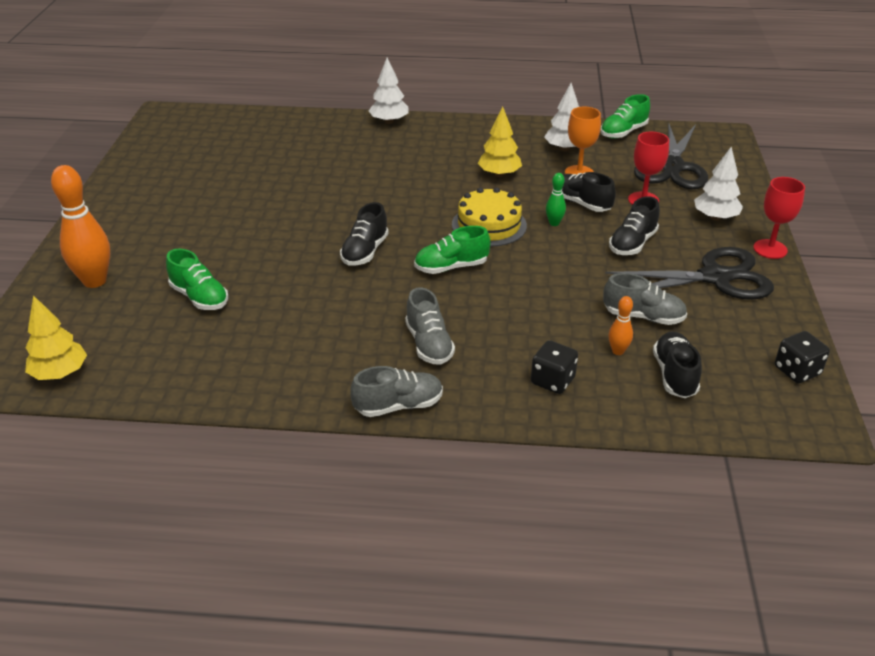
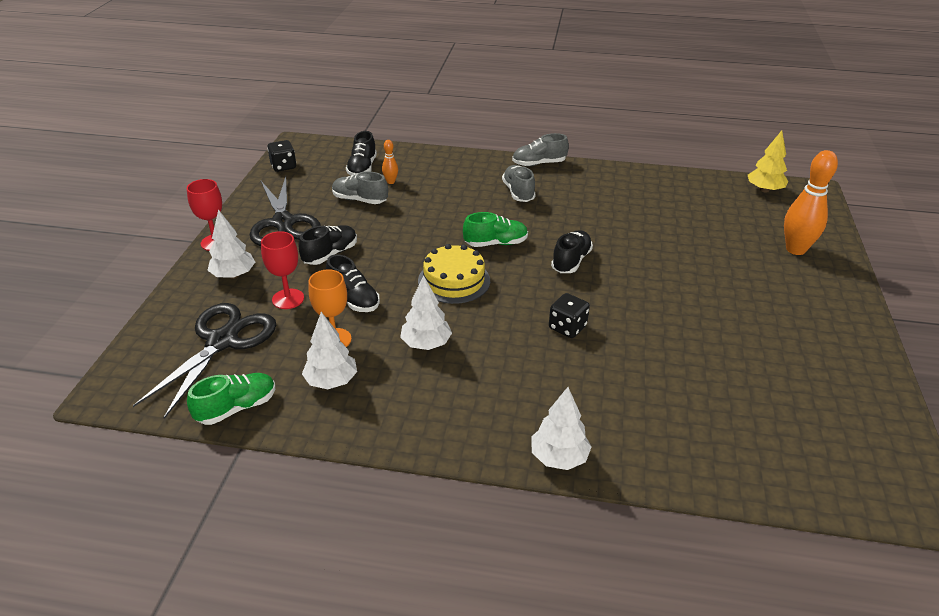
camera: 175 degrees left, 0 degrees up
(199, 297) = (698, 232): green shoe -> none
(499, 174) = (426, 344): yellow tree -> white tree
(552, 381) = (441, 170): black dice -> black dice (567, 327)
(554, 223) = (391, 278): green bowling pin -> none
(715, 277) = (283, 223): black scissors -> black scissors turned 105 degrees counterclockwise

